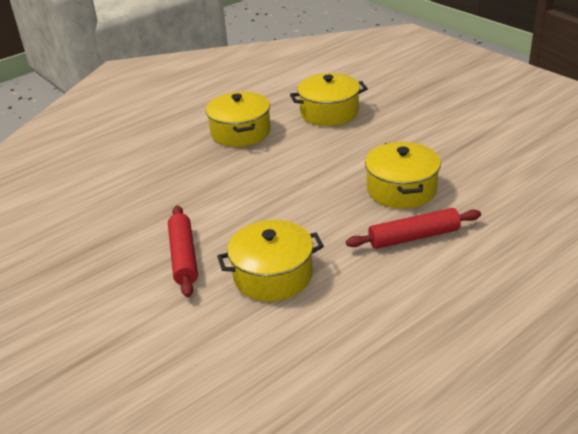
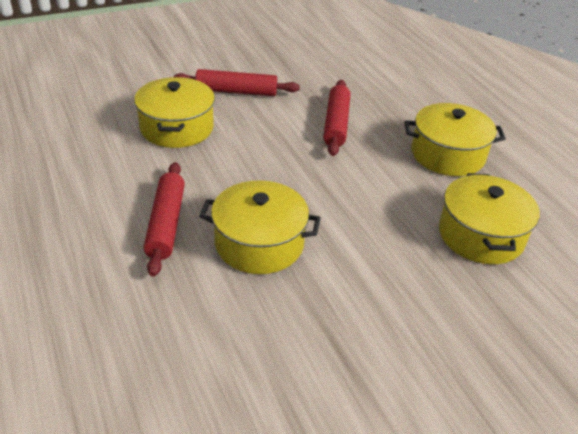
camera: 100 degrees right, 5 degrees up
(219, 186) = (336, 124): none -> red rolling pin

